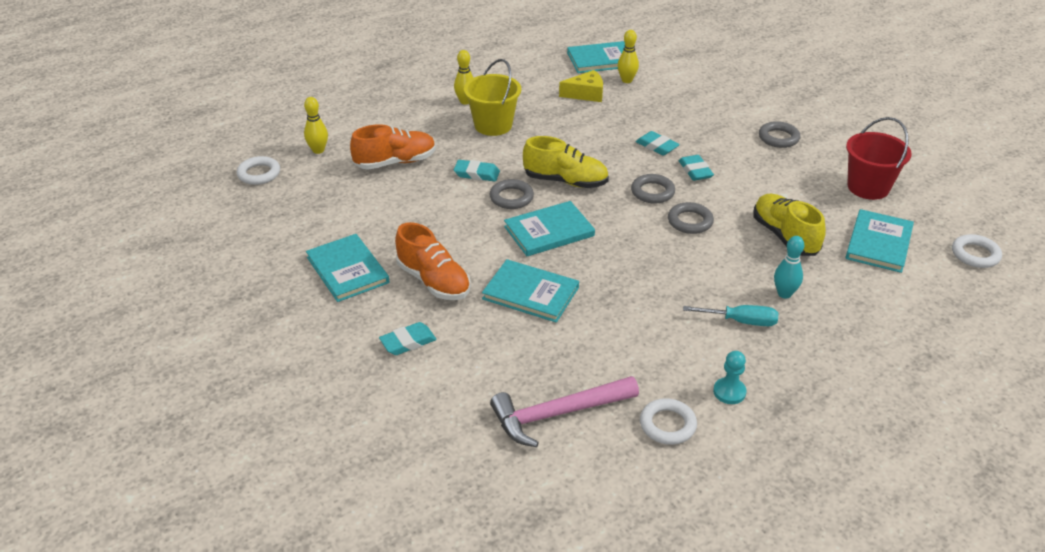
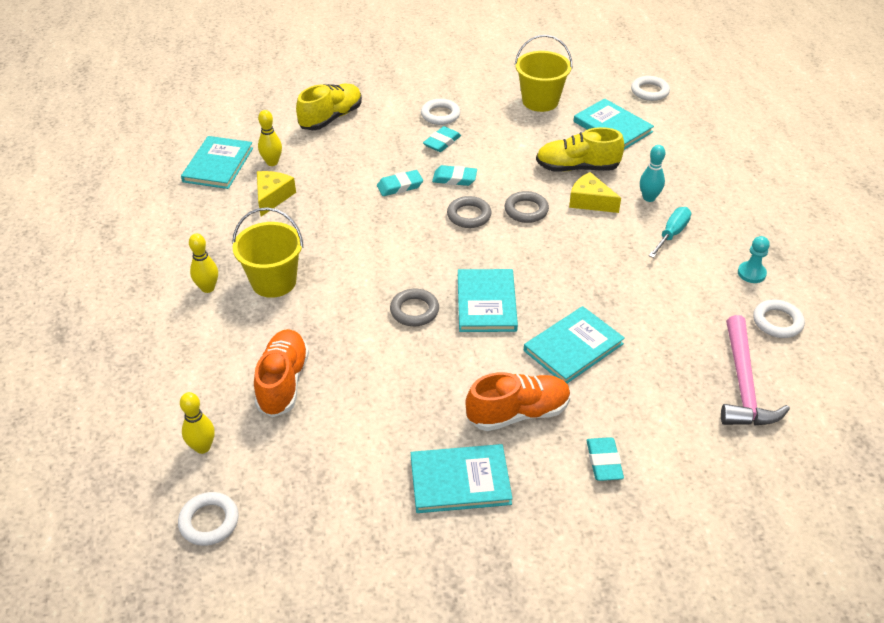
camera: 65 degrees left, 5 degrees up
(476, 174) = (354, 323): turquoise eraser -> turquoise eraser (442, 142)
(565, 181) = (413, 264): yellow shoe -> yellow shoe (331, 118)
(740, 256) = (590, 201): none -> yellow cheese
(778, 138) = (440, 115): grey ring -> white ring
(868, 187) = (540, 101): red bucket -> yellow bucket

